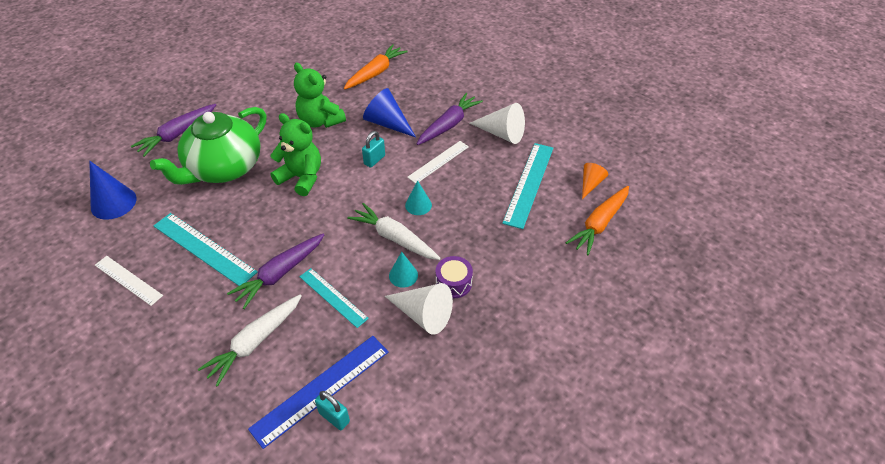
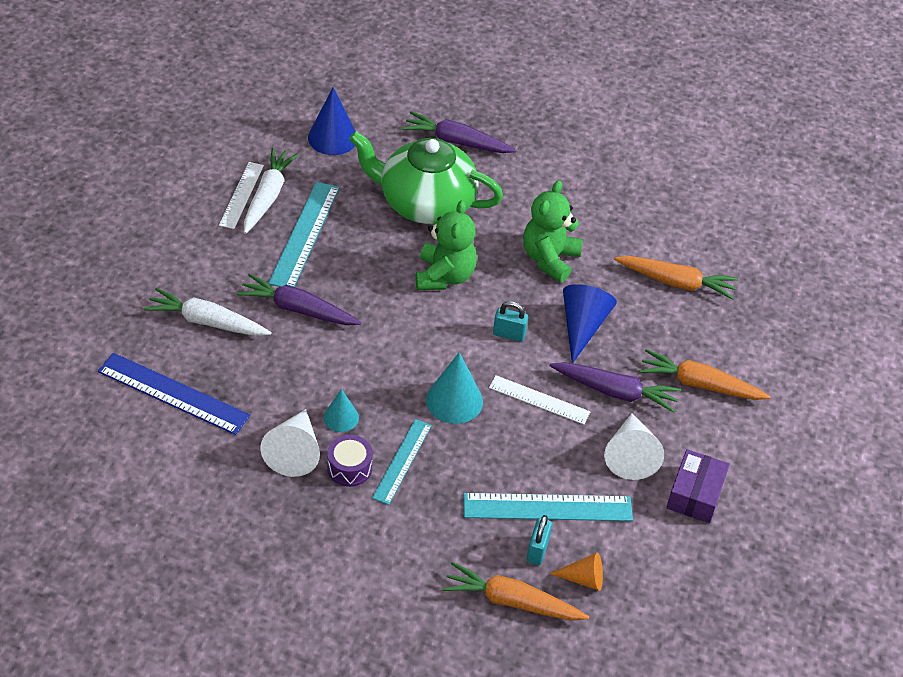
camera: 65 degrees right, 0 degrees up
(333, 297) = (286, 365): turquoise ruler -> turquoise ruler (402, 461)
(334, 417) = (146, 414): turquoise padlock -> turquoise padlock (537, 550)
(394, 238) = (392, 393): white carrot -> white carrot (268, 196)
(418, 205) = (454, 400): turquoise cone -> turquoise cone, size x1.65
(460, 88) = (700, 384): none -> orange carrot
(542, 115) = (695, 494): none -> purple box

